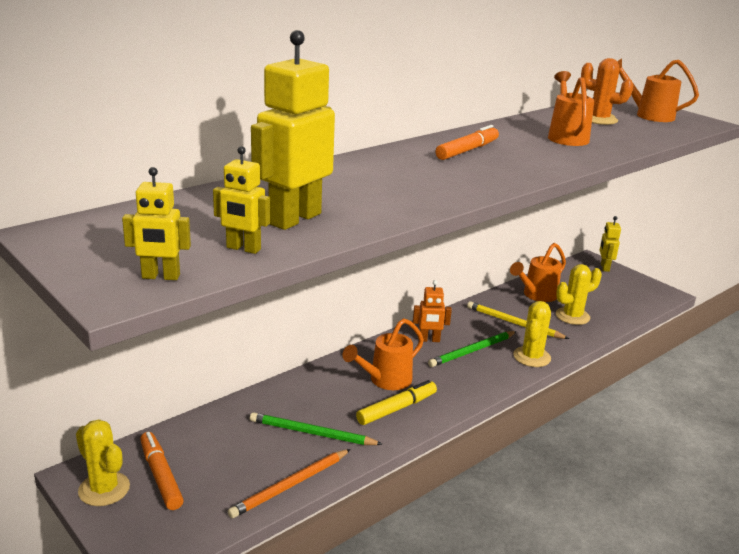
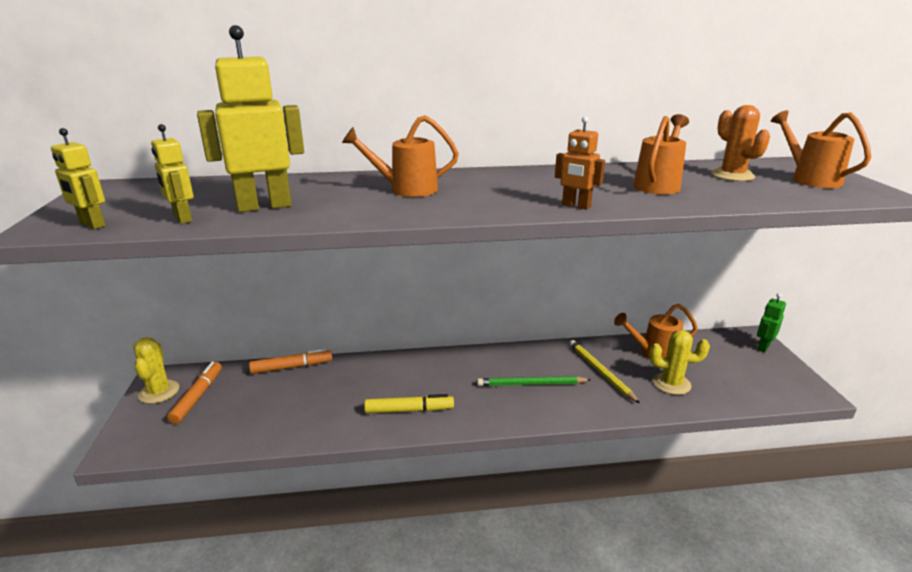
camera: 35 degrees right, 0 degrees up
(290, 485) = (262, 439): orange pencil -> none
(312, 433) = (324, 405): green pencil -> none
(386, 380) = (428, 384): orange watering can -> orange watering can (406, 189)
(429, 340) = (503, 362): orange robot -> orange robot (576, 206)
(467, 150) = (524, 182): orange marker -> orange marker (292, 367)
(532, 357) = (583, 408): yellow cactus -> none
(604, 267) = (763, 347): yellow robot -> green robot

